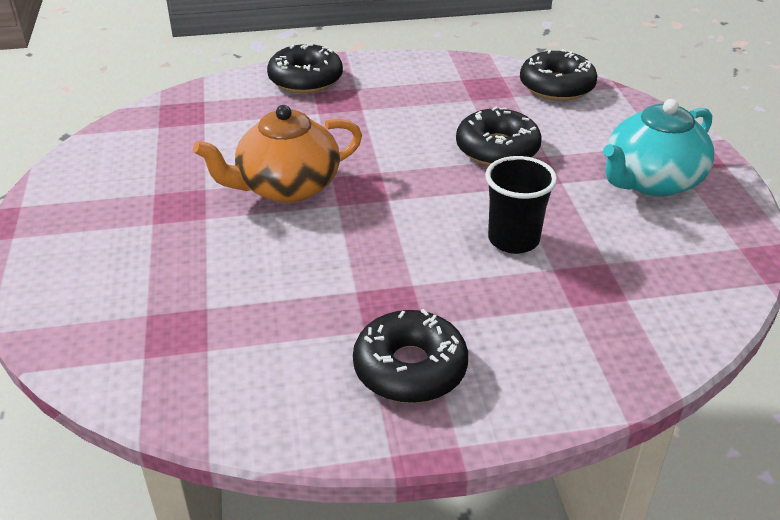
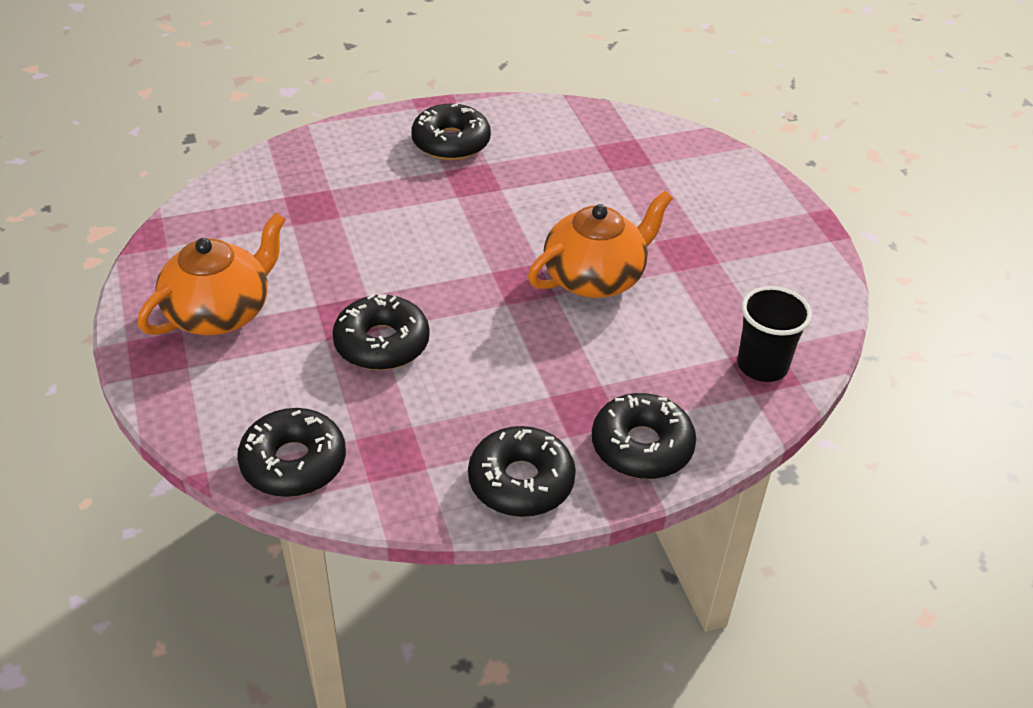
camera: 170 degrees right, 5 degrees up
(397, 69) = (521, 482): none -> black donut
(513, 240) = (371, 239): black cup -> black cup (762, 366)
(651, 181) = (220, 312): turquoise teapot -> orange teapot

